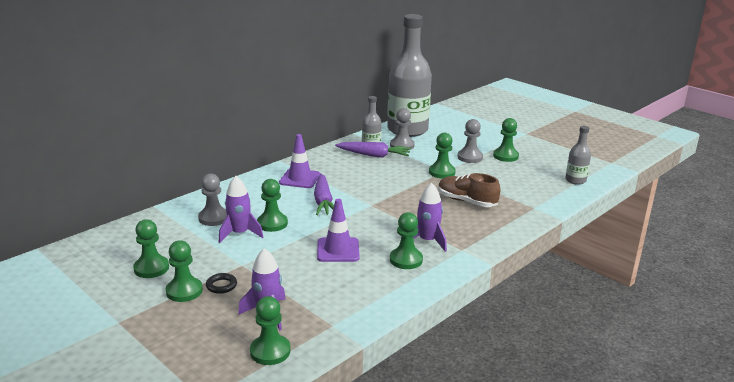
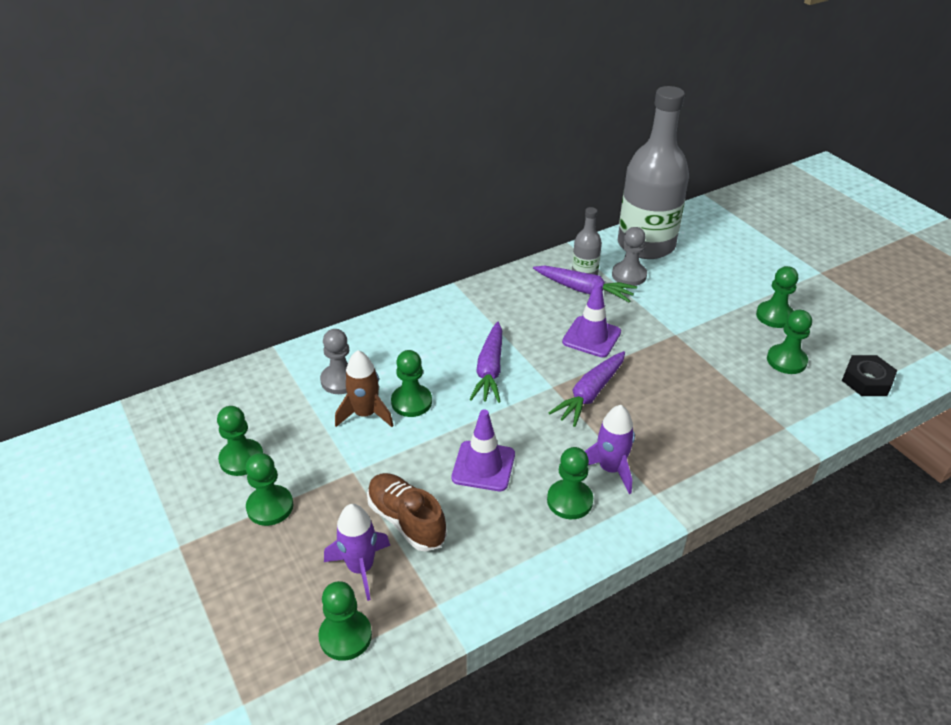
camera: 15 degrees right, 15 degrees up
(221, 285) = (317, 505): black ring -> none
(240, 233) = (365, 414): purple rocket -> brown rocket
(300, 179) = (470, 322): purple traffic cone -> purple traffic cone (591, 337)
(398, 206) = (590, 394): none -> purple carrot
(442, 172) = (670, 336): green pawn -> green pawn (786, 360)
(466, 201) = (689, 400): brown shoe -> brown shoe (406, 521)
(470, 157) = (720, 312): grey pawn -> none
(575, 180) = (867, 380): grey bottle -> black nut

